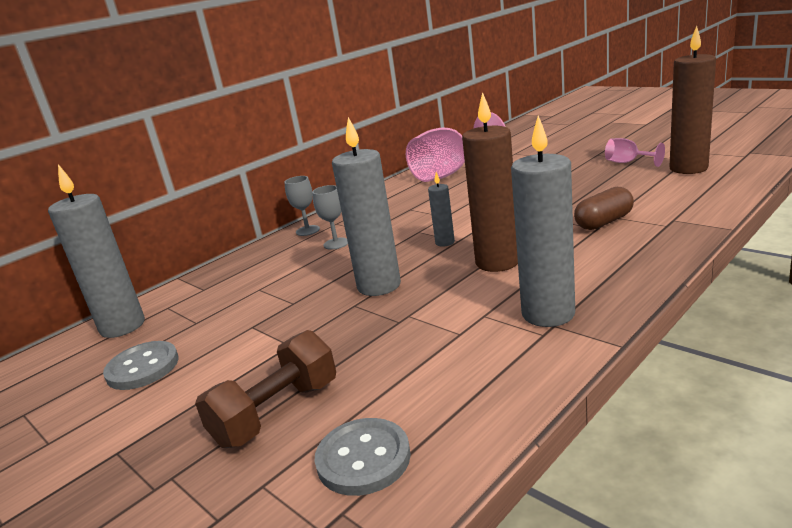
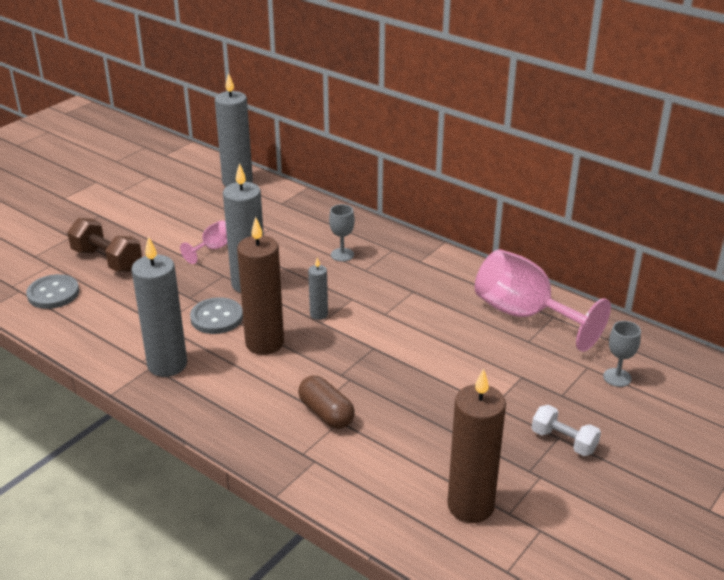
camera: 80 degrees right, 10 degrees up
(143, 367) = (179, 203): grey button -> grey button (216, 318)
(307, 230) = (379, 235): grey goblet -> grey goblet (617, 377)
(601, 153) = (563, 441): none -> white dumbbell
(627, 162) = (513, 458): pink goblet -> pink goblet (213, 249)

